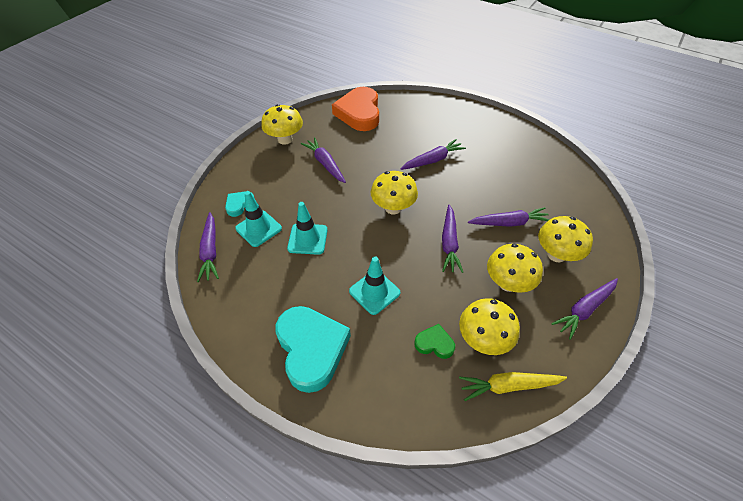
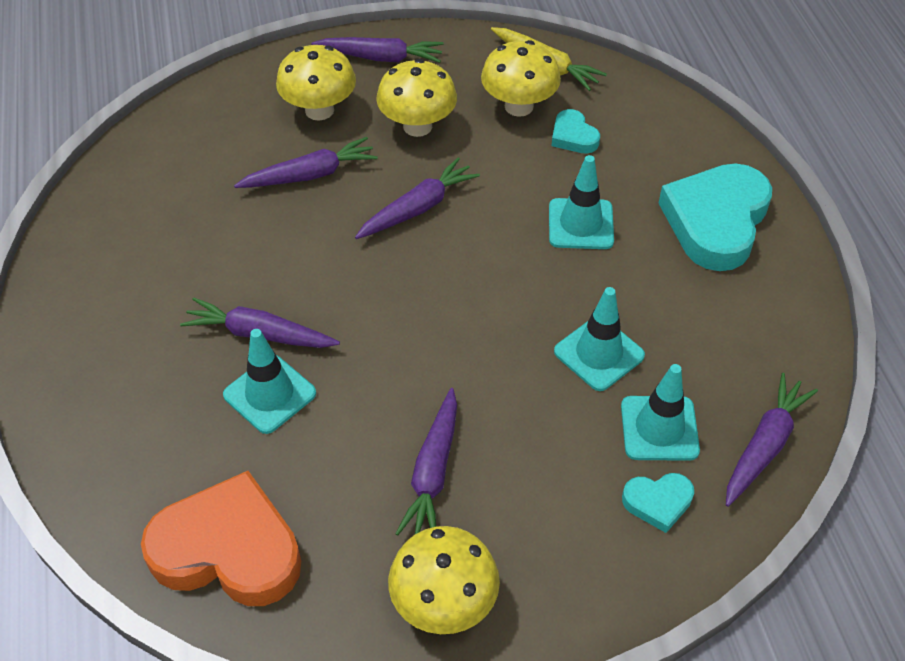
camera: 135 degrees left, 0 degrees up
(359, 113) = (228, 549): orange heart -> orange heart turned 120 degrees counterclockwise
(393, 208) = (425, 306): yellow mushroom -> none
(403, 148) = (269, 394): none -> turquoise traffic cone
(434, 343) = (573, 136): green heart -> turquoise heart
(509, 223) = (310, 175): purple carrot -> purple carrot turned 120 degrees clockwise

